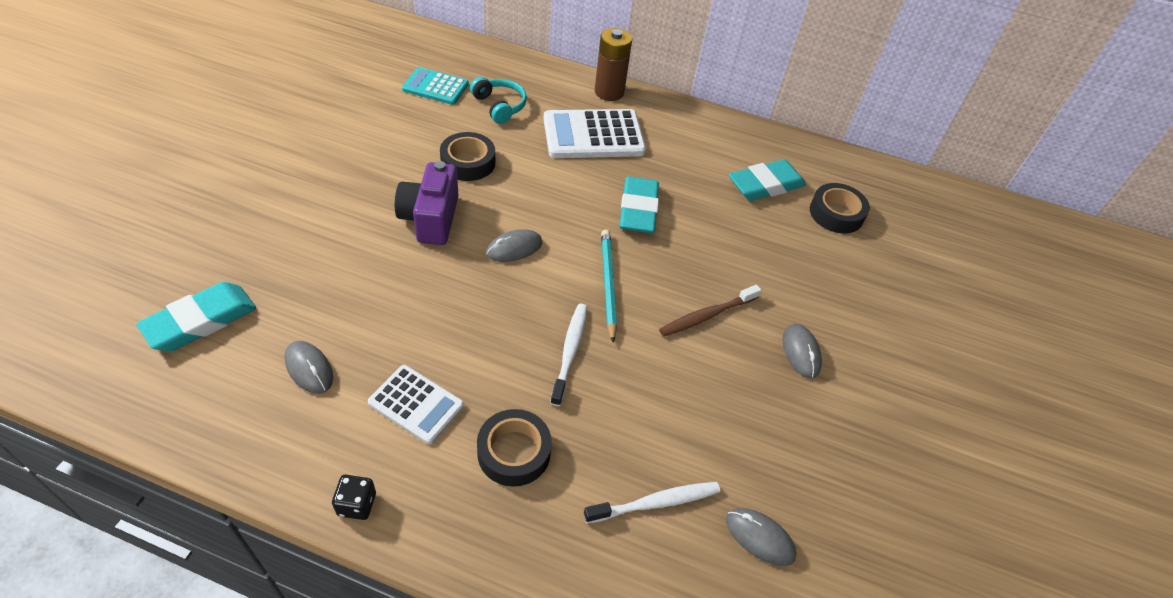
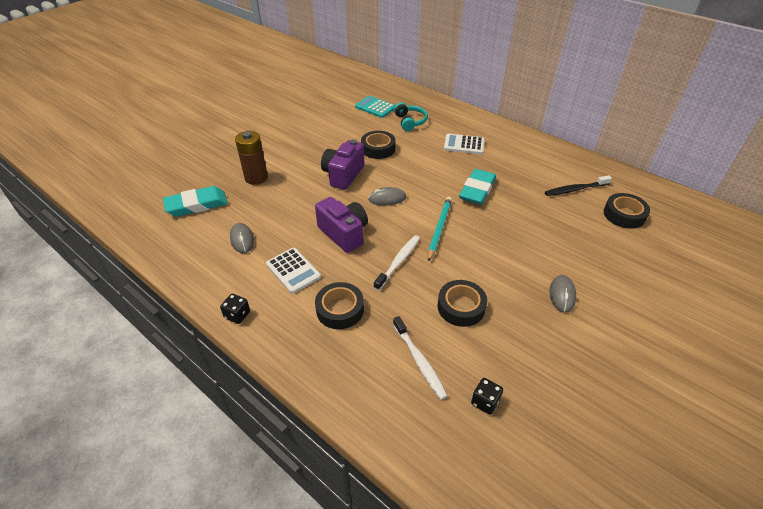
camera: 25 degrees right, 5 degrees down
(471, 322) = (344, 234): none -> purple camera
(593, 135) = (464, 145): white calculator -> white calculator, size x0.61
(609, 92) = (484, 122): brown battery -> brown battery (256, 178)
(655, 503) = (419, 361): white toothbrush -> white toothbrush turned 60 degrees clockwise
(681, 403) = (461, 307): none -> black tape
(707, 316) = (500, 259): brown toothbrush -> none
(759, 538) = (485, 402): grey mouse -> black dice
(765, 185) = (575, 189): turquoise eraser -> black toothbrush

